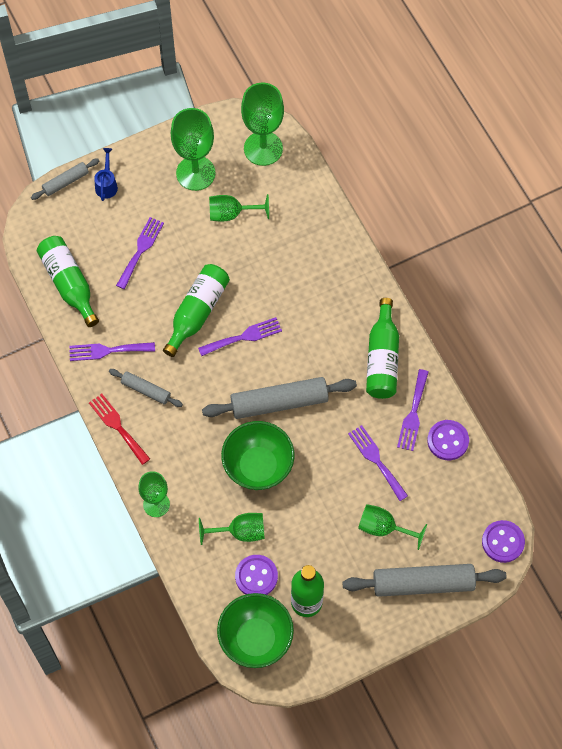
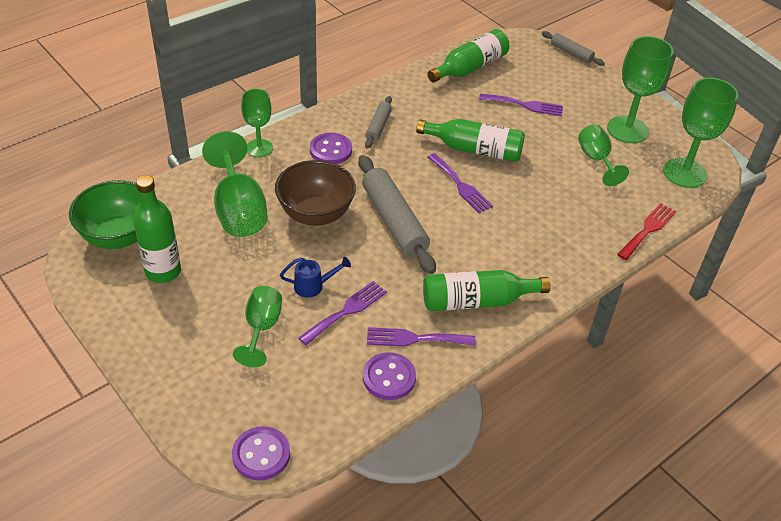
camera: 75 degrees right, 20 degrees down
(107, 184) = (582, 76): blue watering can -> blue watering can (313, 286)
(107, 351) = (411, 98): purple fork -> none
(117, 426) = (335, 114): red fork -> red fork (648, 229)
(240, 532) = (238, 210): green goblet -> green goblet, size x1.60
(256, 576) = (190, 228): purple button -> purple button (330, 150)
(258, 466) = (316, 214): green bowl -> brown bowl
(423, 583) = (194, 375): grey rolling pin -> none

